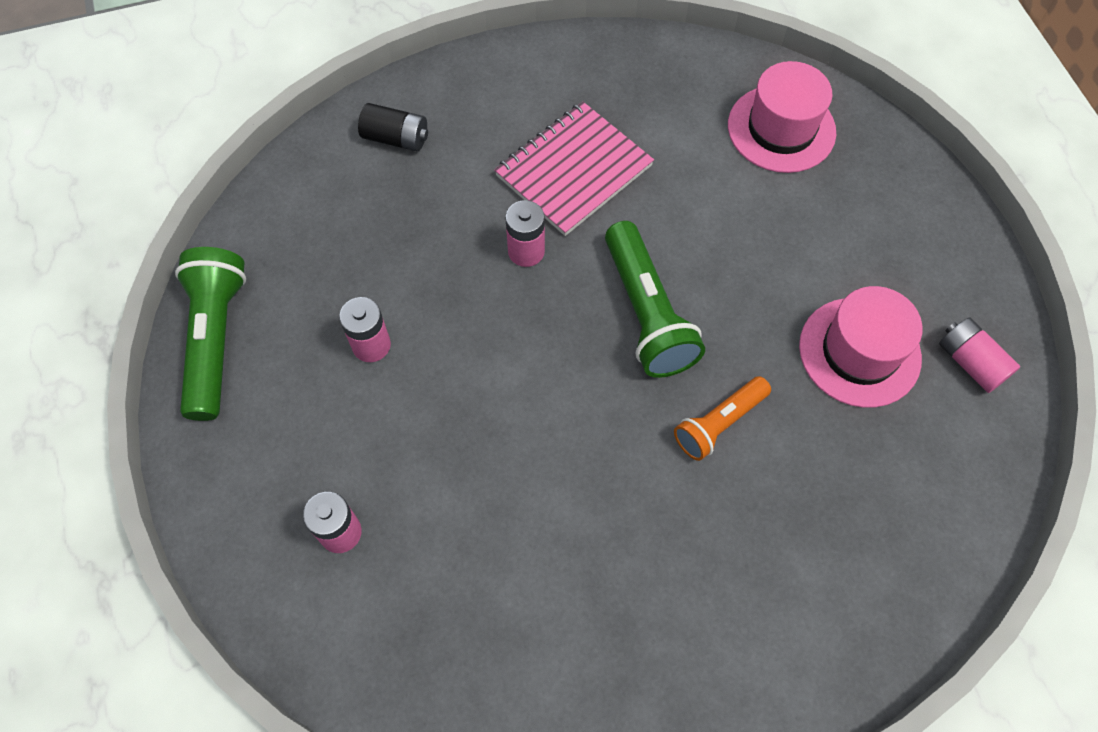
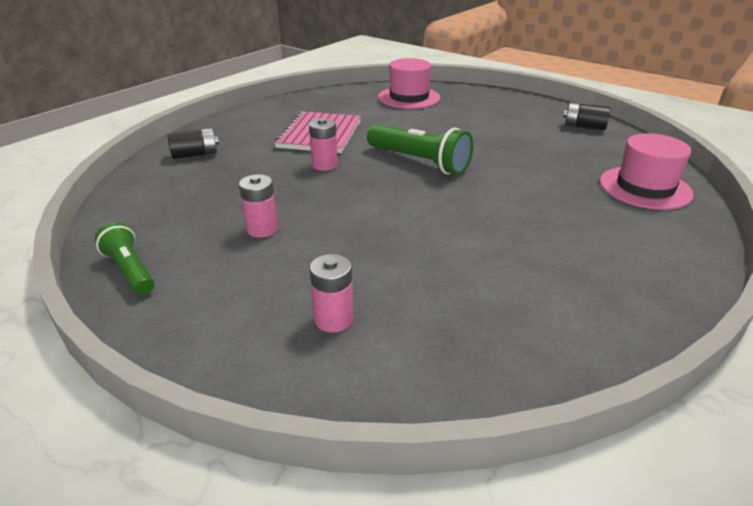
camera: 35 degrees left, 30 degrees down
(216, 339) = (130, 270): green flashlight -> green flashlight, size x0.62
(719, 423) = (507, 181): orange flashlight -> none
(859, 352) = (536, 139): pink hat -> pink hat (645, 188)
(970, 362) = (584, 127): pink battery -> black battery

